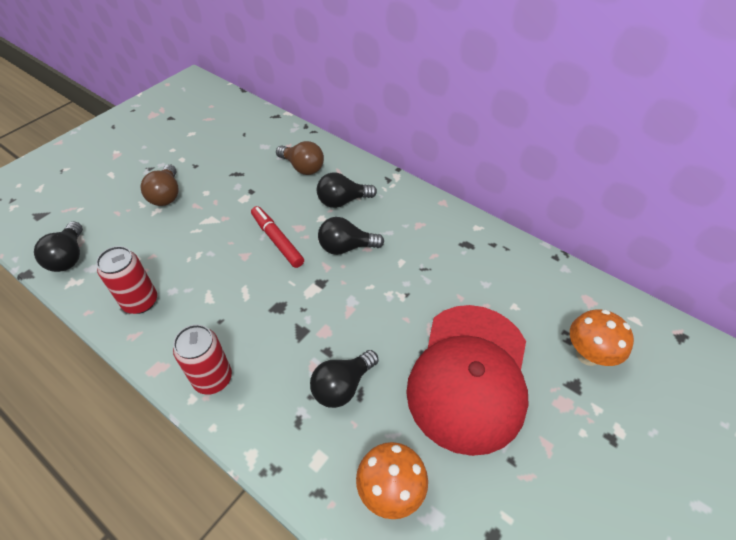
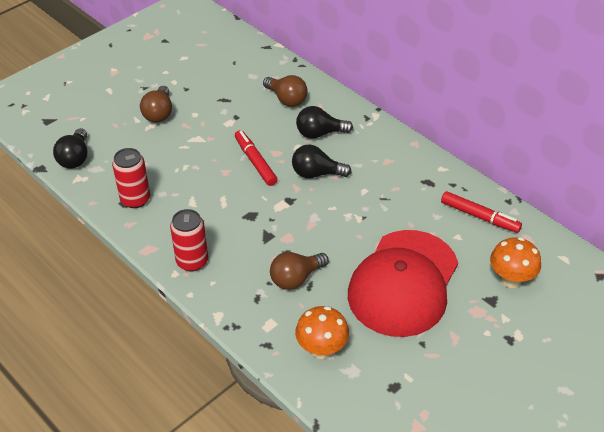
camera: 10 degrees right, 5 degrees down
(342, 386) = (296, 278): black light bulb -> brown light bulb
(530, 279) = (479, 216): none -> red marker

